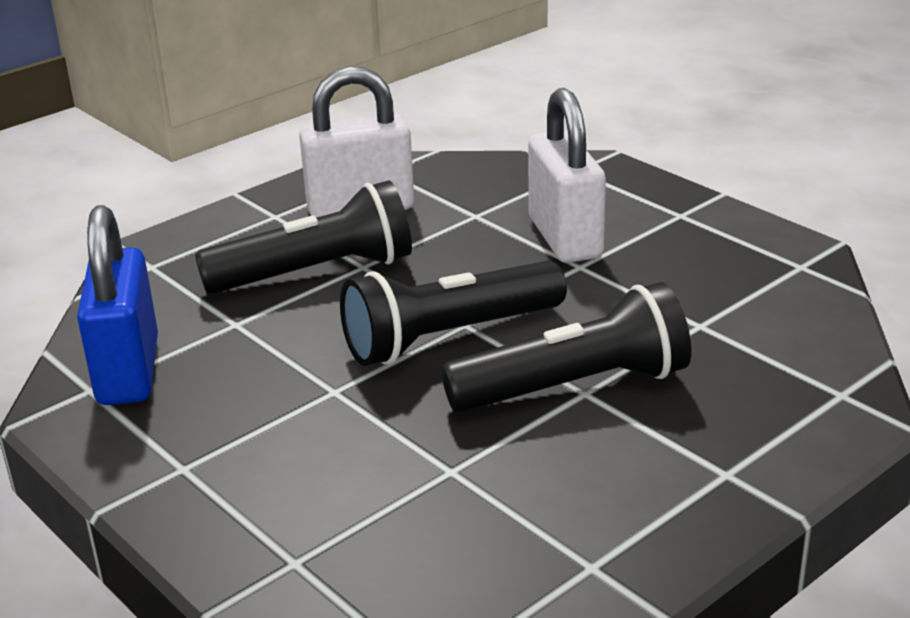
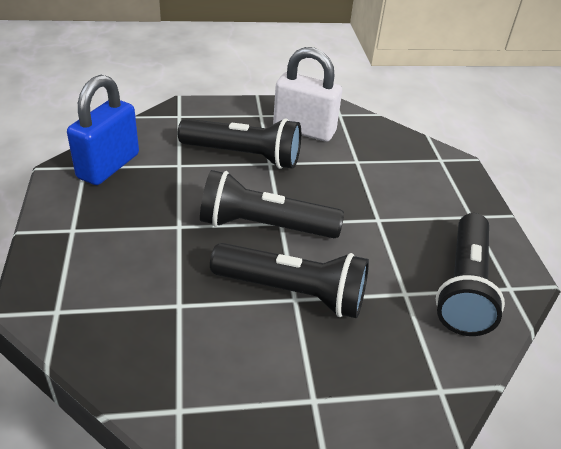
camera: 30 degrees right, 10 degrees up
(565, 238) = (388, 198): white padlock -> none
(754, 288) = (464, 287): none -> black flashlight

